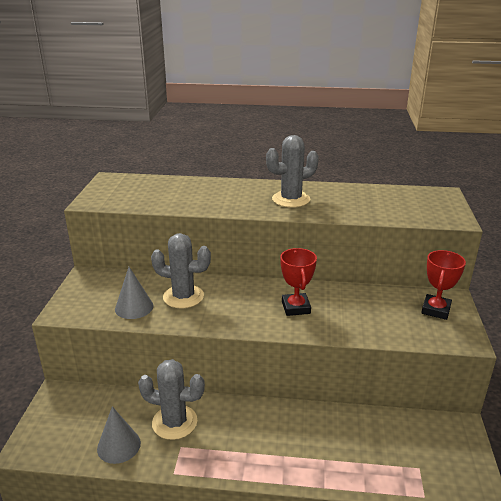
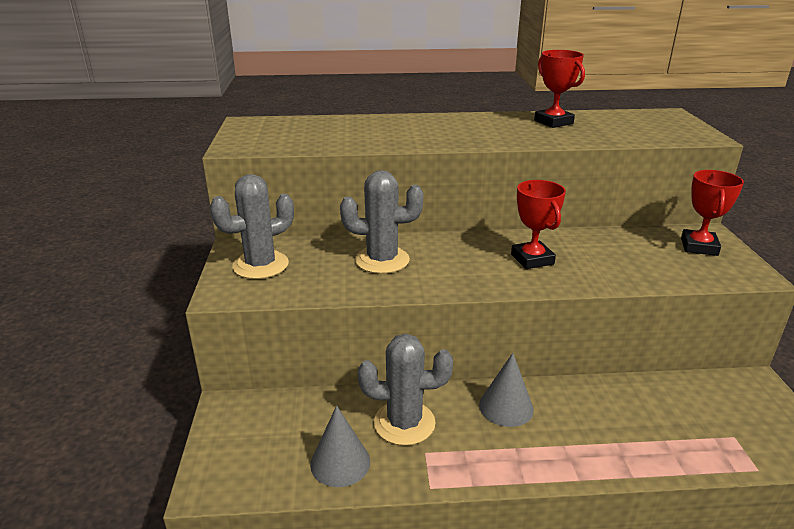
camera: 10 degrees left, 0 degrees up
(134, 307) = (322, 278): grey cone -> grey cone (506, 407)
(291, 199) = (496, 129): grey cactus -> grey cactus (260, 265)
(341, 195) = (553, 122): none -> red trophy

